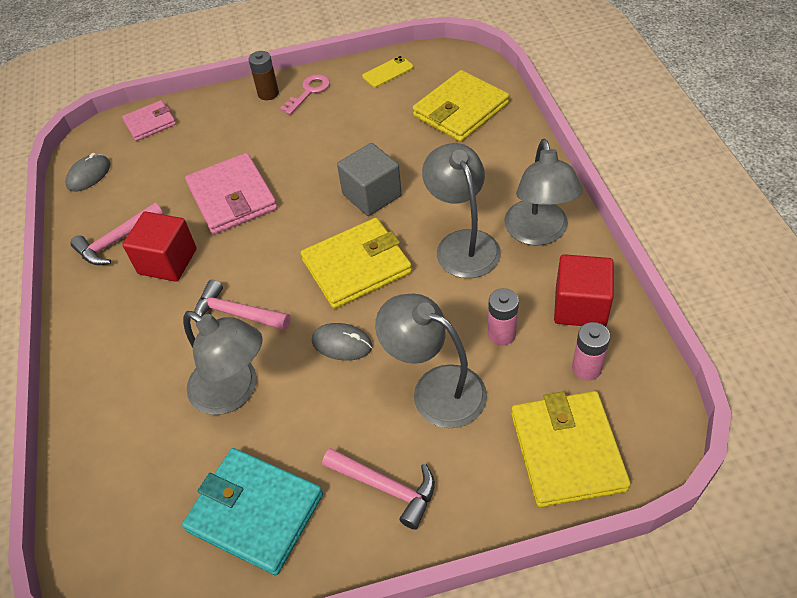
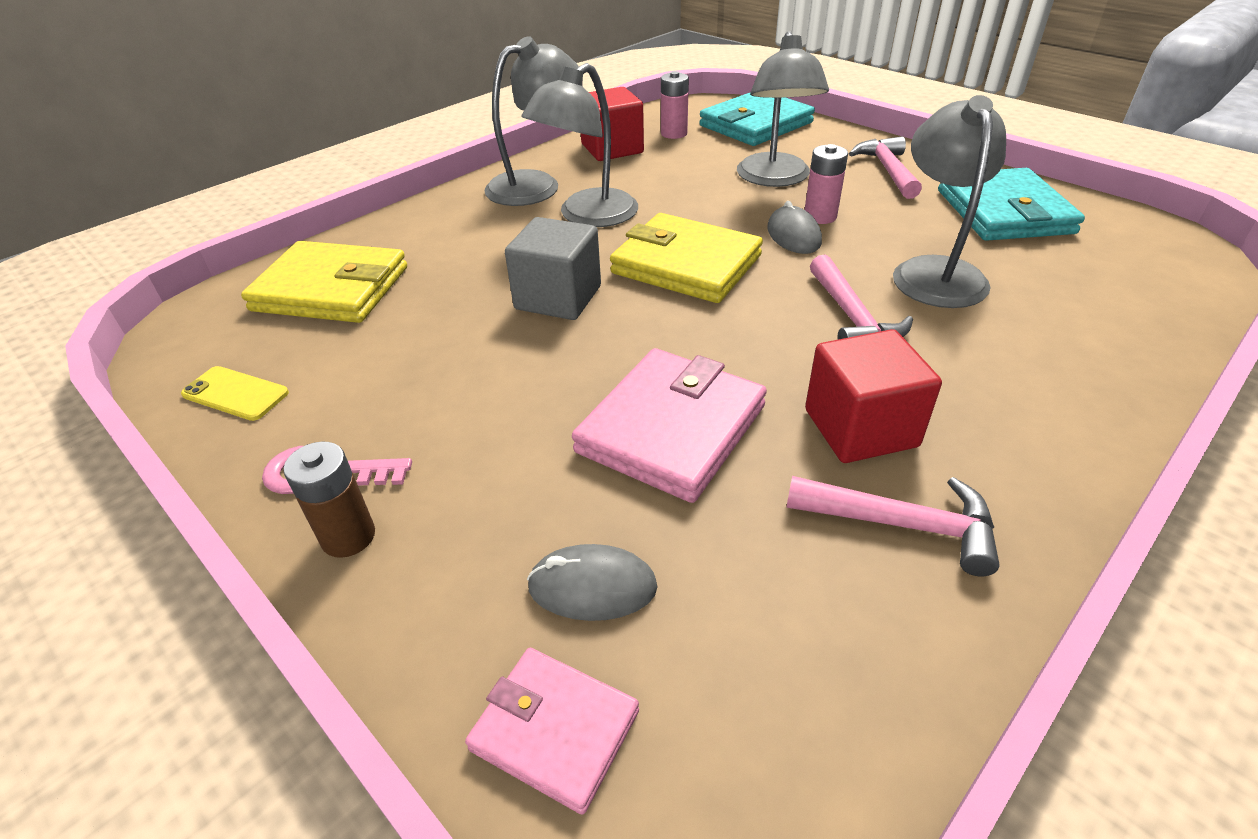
camera: 125 degrees left, 10 degrees down
(89, 175) = (817, 733): grey mouse -> grey mouse (592, 587)
(501, 334) = (681, 169): pink battery -> pink battery (820, 216)
(567, 451) = (755, 124): yellow wallet -> turquoise wallet

